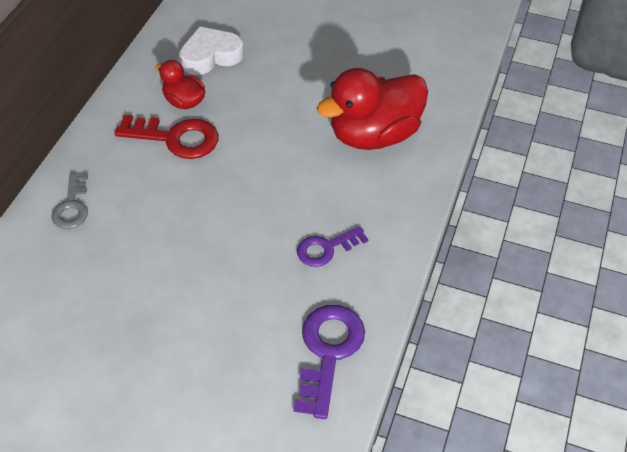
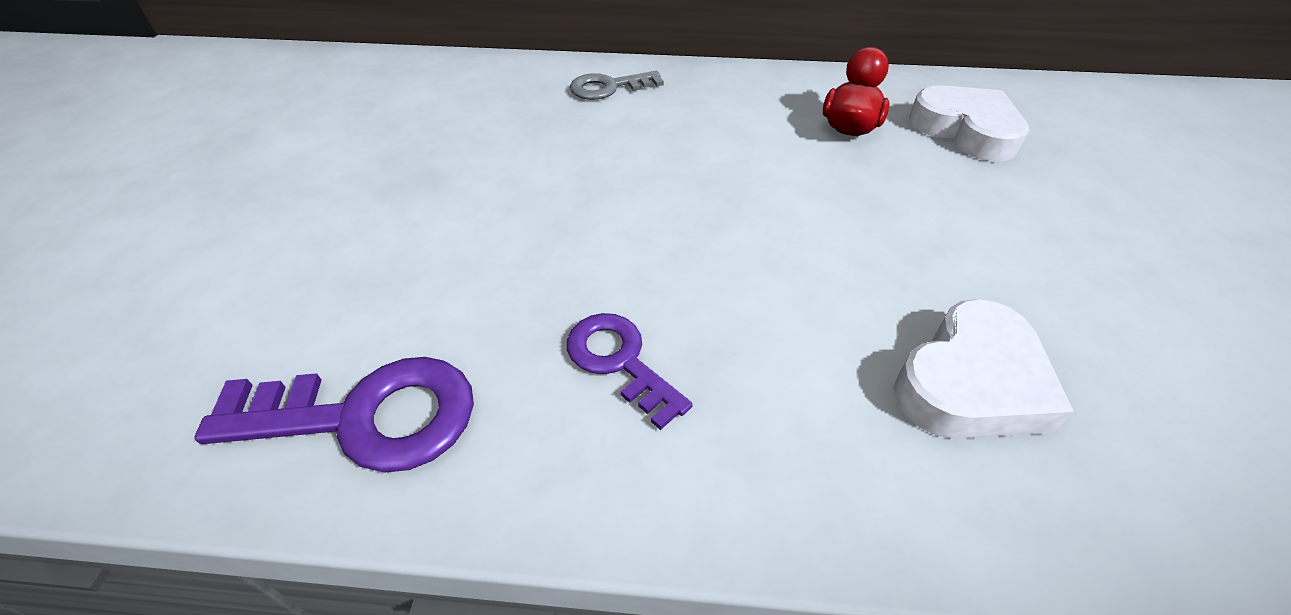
camera: 75 degrees right, 5 degrees down
(175, 138) = (773, 136): red key -> none
(374, 135) = (970, 383): red duck -> white heart

